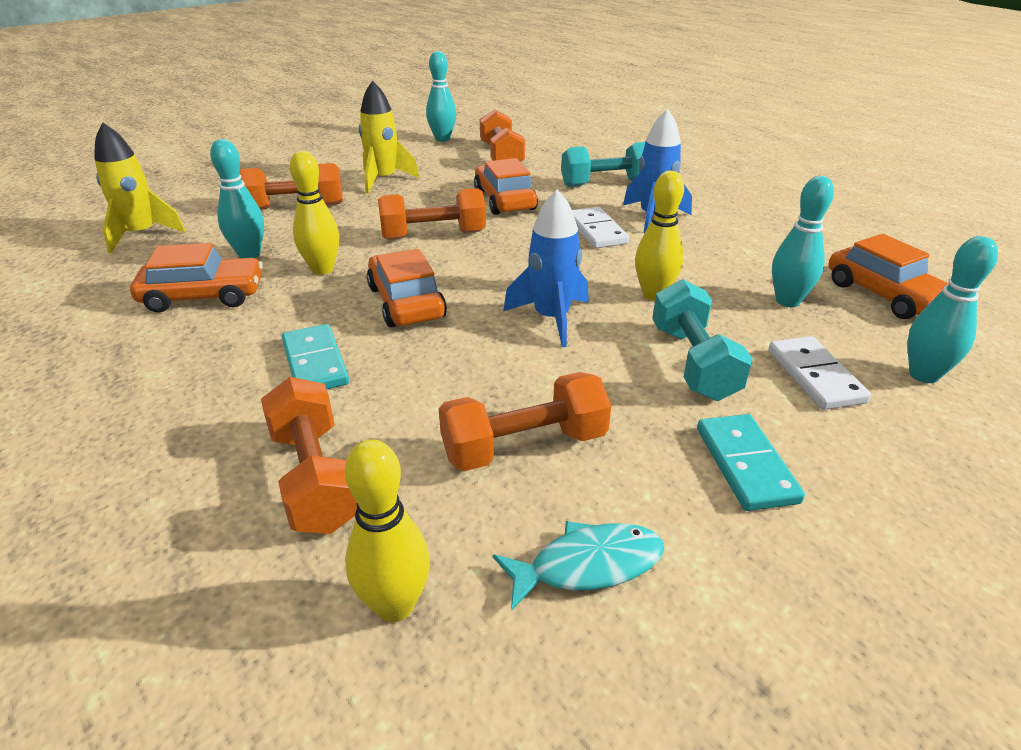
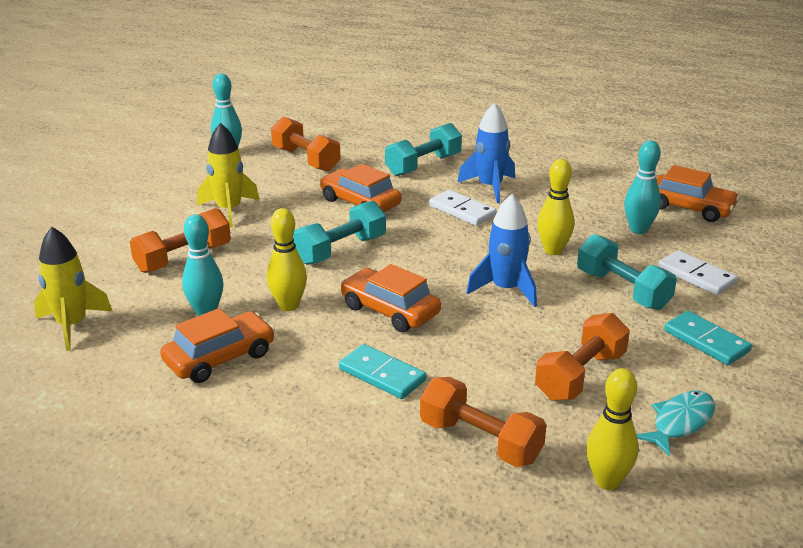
camera: 30 degrees left, 5 degrees down
(433, 235) = (341, 250): orange dumbbell -> turquoise dumbbell
(923, 375) = (750, 256): turquoise bowling pin -> none

